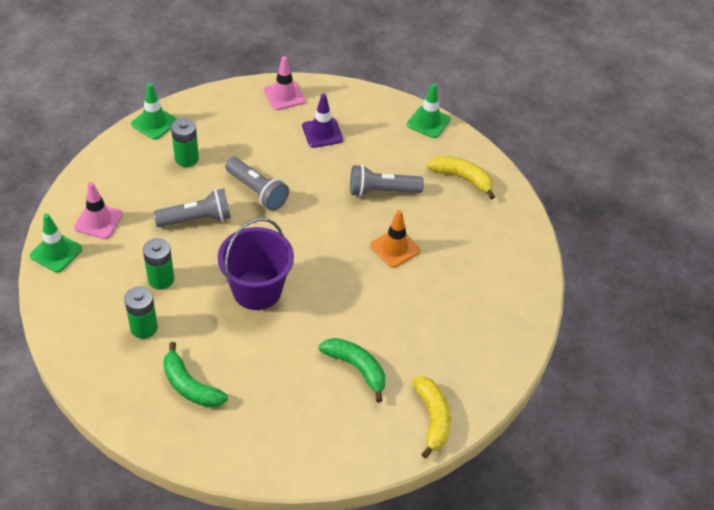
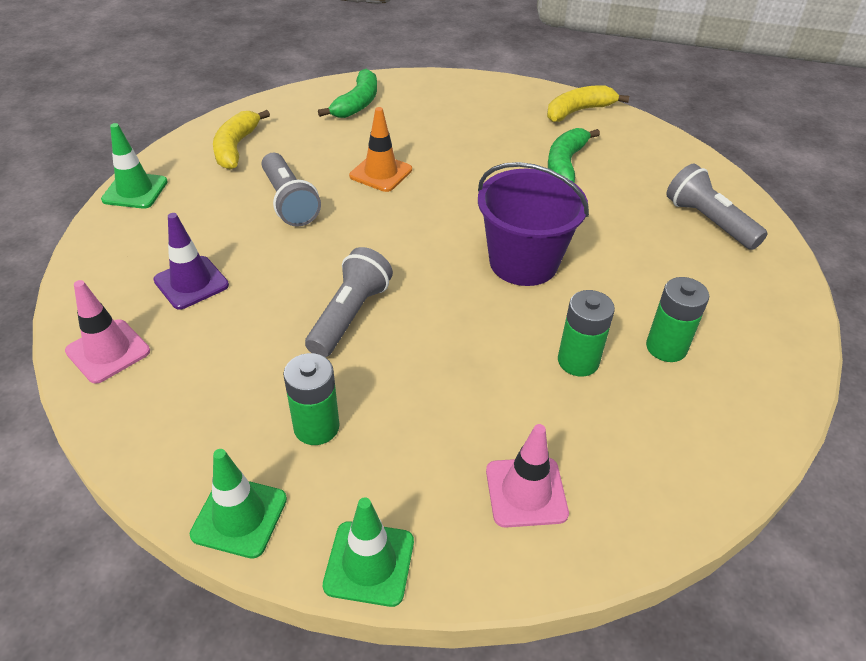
camera: 110 degrees left, 5 degrees down
(56, 252) = (631, 522): green traffic cone -> green traffic cone (369, 563)
(190, 386) = (702, 274): green banana -> green banana (357, 103)
(197, 219) = (443, 363): grey flashlight -> grey flashlight (708, 221)

